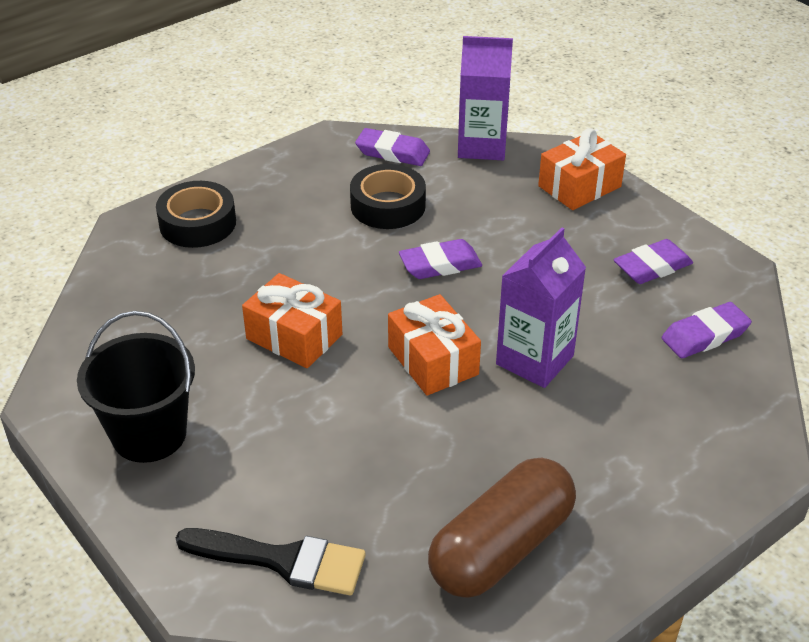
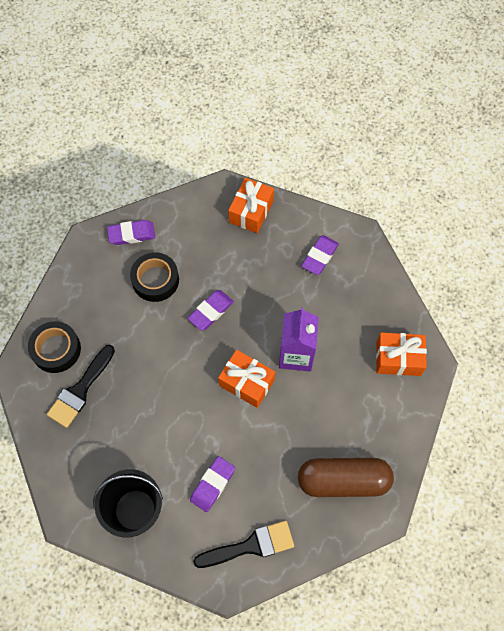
camera: 30 degrees left, 25 degrees up
(192, 274) = (80, 390): none -> black brush
(294, 336) = (166, 404): orange gift -> orange gift (398, 358)
(482, 146) = (179, 204): purple carton -> none
(501, 548) = (343, 480): brown capsule -> brown capsule turned 75 degrees clockwise
(705, 335) = (368, 293): purple eraser -> purple eraser (212, 484)

